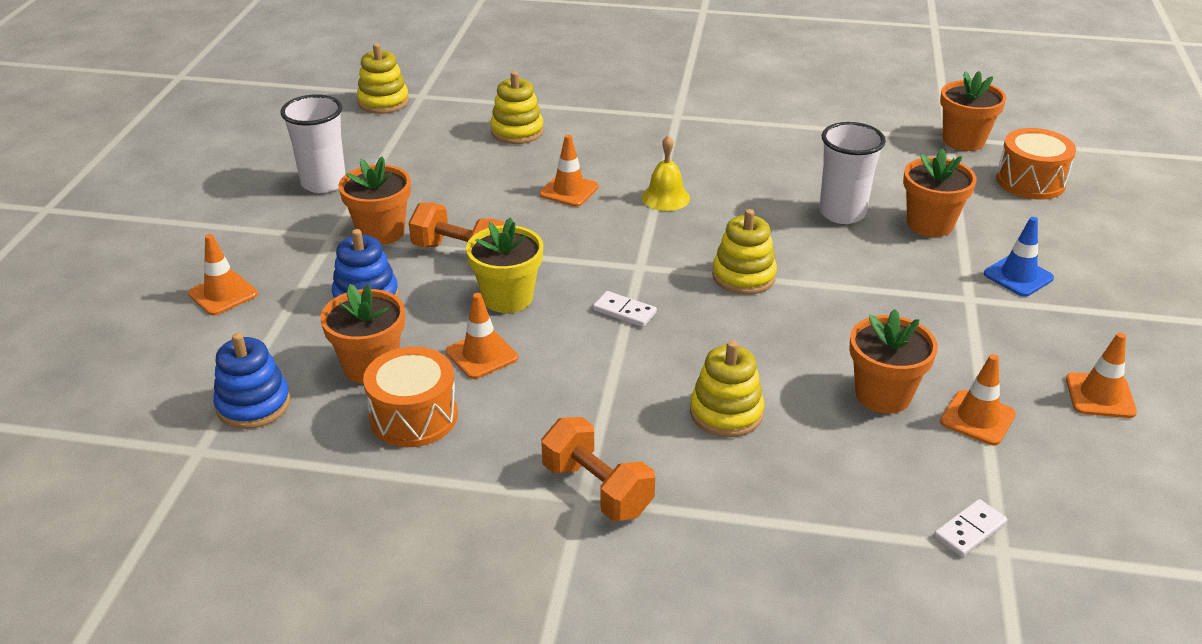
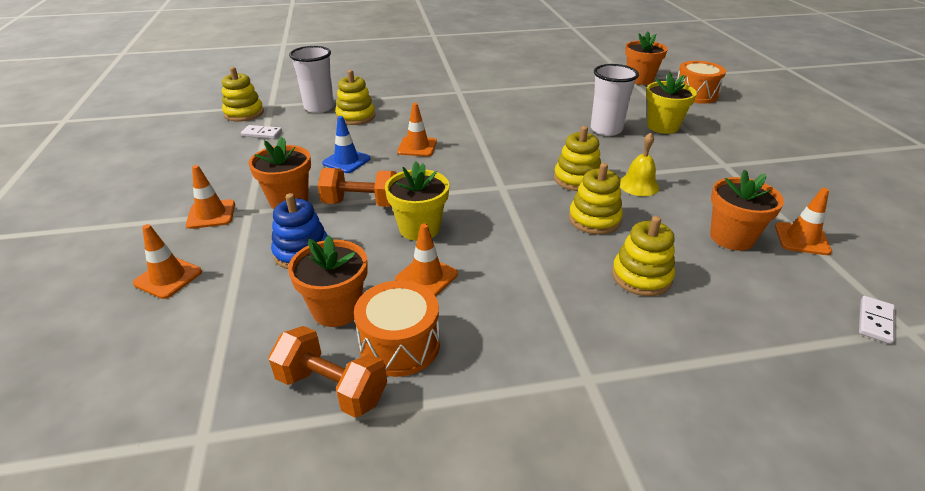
camera: 20 degrees left, 0 degrees up
(253, 405) = (241, 373): blue stacking toy -> none
(323, 183) = (222, 174): white cup -> white cup (319, 107)
(597, 489) = (595, 367): orange dumbbell -> orange dumbbell (332, 388)
(624, 311) = (513, 220): white domino -> white domino (262, 134)
(665, 197) = (487, 140): yellow bell -> yellow bell (638, 185)
(724, 333) = (594, 219): none -> yellow stacking toy
(930, 224) = (662, 126): orange flower pot -> yellow flower pot
(1018, 276) = (739, 146): blue traffic cone -> blue traffic cone (346, 161)
(1100, 396) = (854, 207): orange traffic cone -> orange traffic cone (211, 214)

